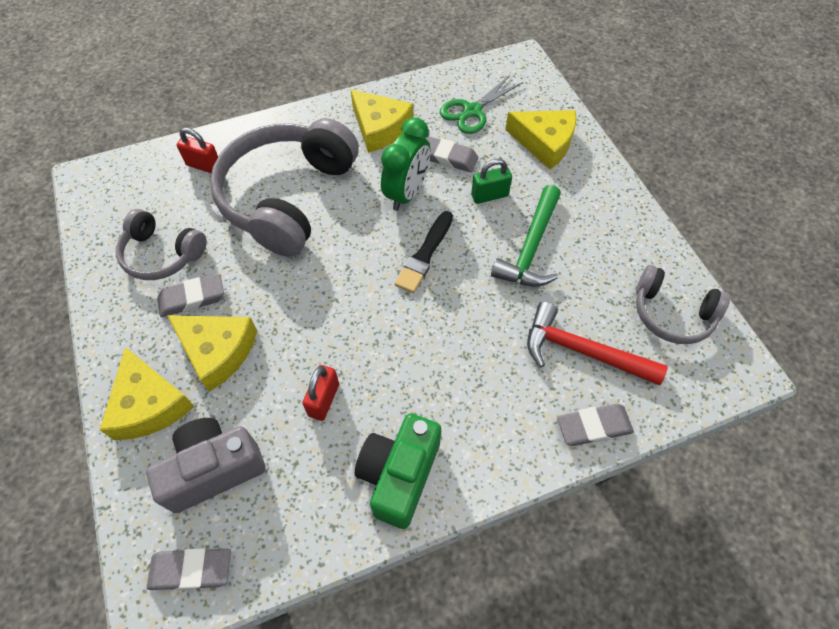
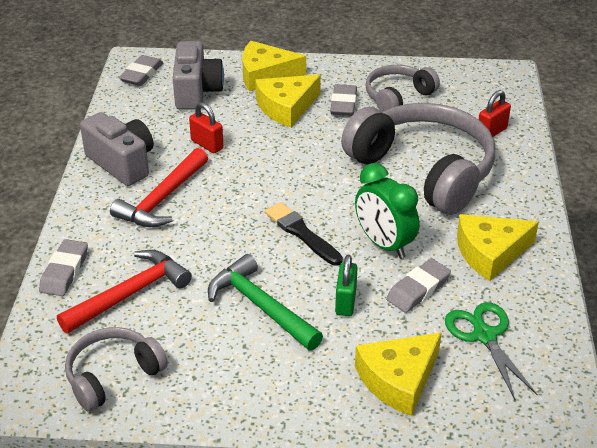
camera: 115 degrees right, 20 degrees down
(399, 475) = (122, 163): green camera -> grey camera
(439, 395) = (162, 199): none -> red hammer

